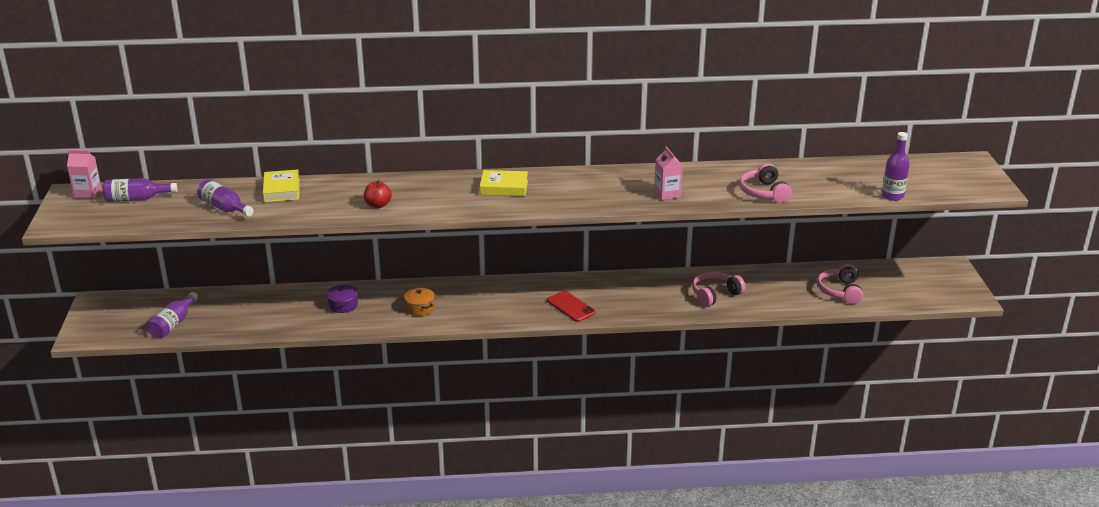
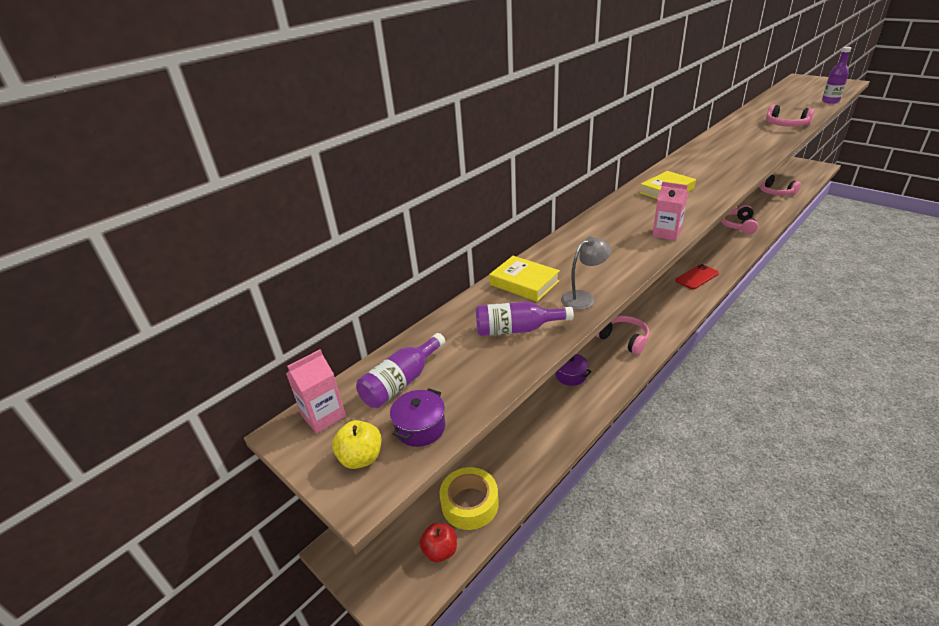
camera: 40 degrees left, 5 degrees up
(71, 215) = (361, 458): none -> yellow apple
(108, 219) = (420, 428): none -> purple pot
(173, 324) = (470, 503): purple bottle -> yellow tape
(287, 214) = (583, 298): none -> grey lamp
(378, 205) = (628, 248): red apple -> red apple (440, 551)
(420, 308) = (623, 339): orange pot -> pink headphones
(571, 307) = (697, 277): red phone -> red phone turned 45 degrees counterclockwise
(667, 194) = (753, 148): pink carton -> pink carton (666, 233)

